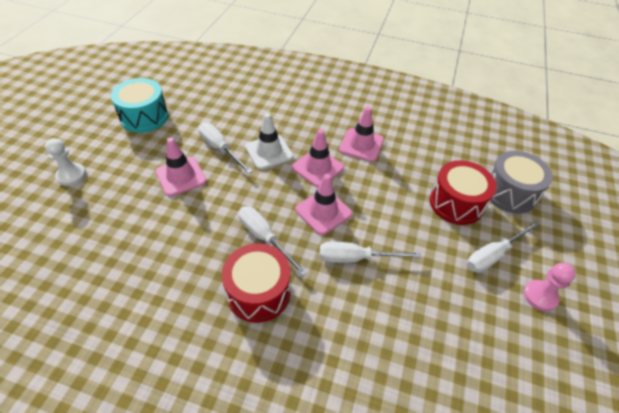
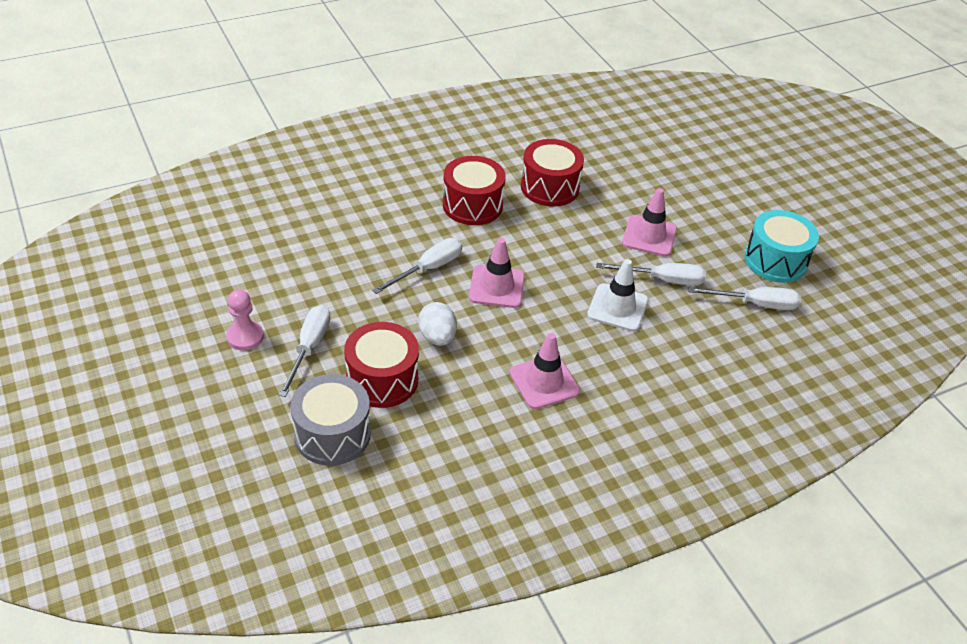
camera: 135 degrees right, 5 degrees down
(71, 175) = (723, 184): white pawn -> none
(179, 263) = (549, 187): none -> red drum
(264, 238) = (516, 238): white screwdriver -> white screwdriver (755, 304)
(318, 167) = (553, 324): pink traffic cone -> none
(397, 206) = (437, 337): none -> white egg

